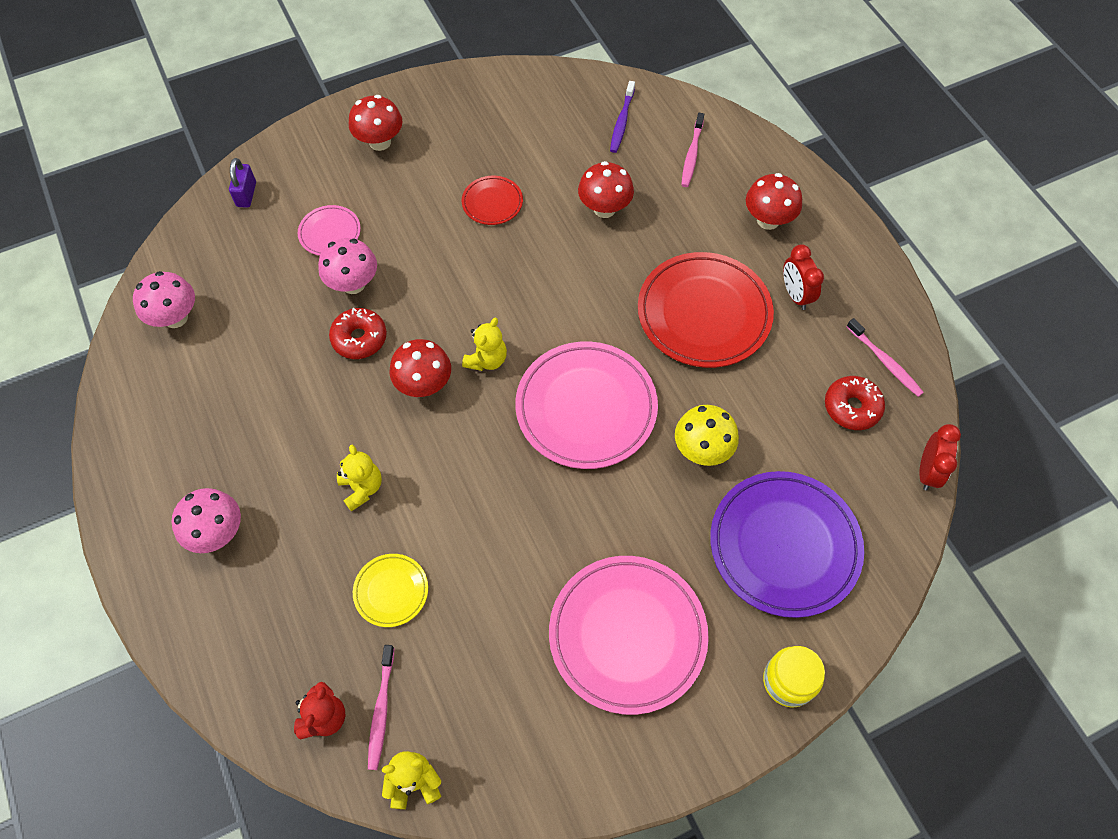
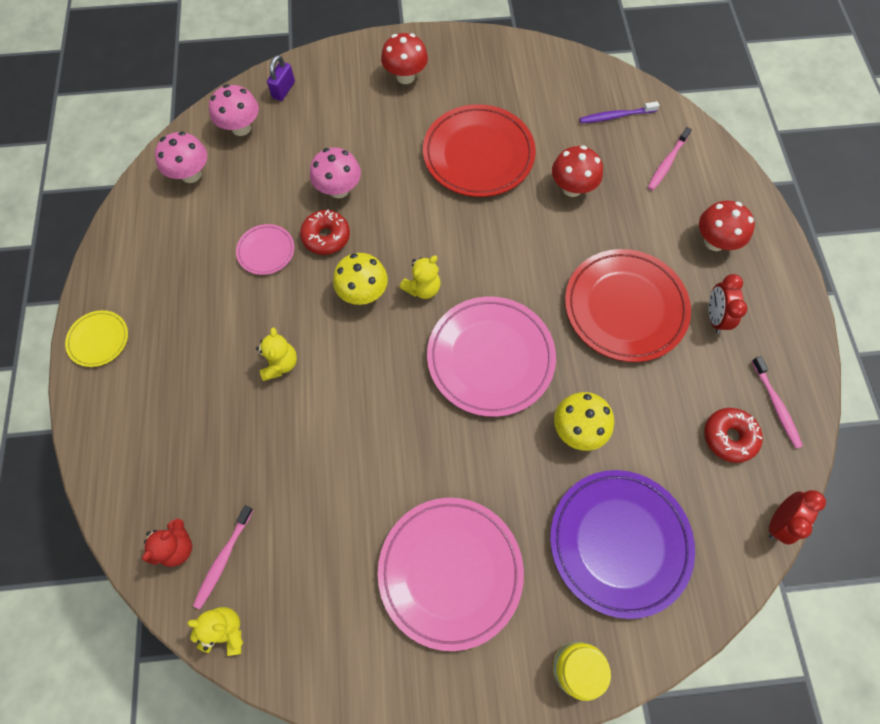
camera: 20 degrees right, 5 degrees up
(217, 533) = (155, 362): pink mushroom -> pink mushroom (241, 128)
(330, 233) = (336, 141): pink plate -> pink plate (266, 251)
(391, 591) = (270, 460): yellow plate -> yellow plate (99, 340)
(424, 384) = (363, 293): red mushroom -> yellow mushroom
(492, 202) = (478, 155): red plate -> red plate, size x2.06
(622, 122) = (616, 116): purple toothbrush -> purple toothbrush turned 45 degrees clockwise

